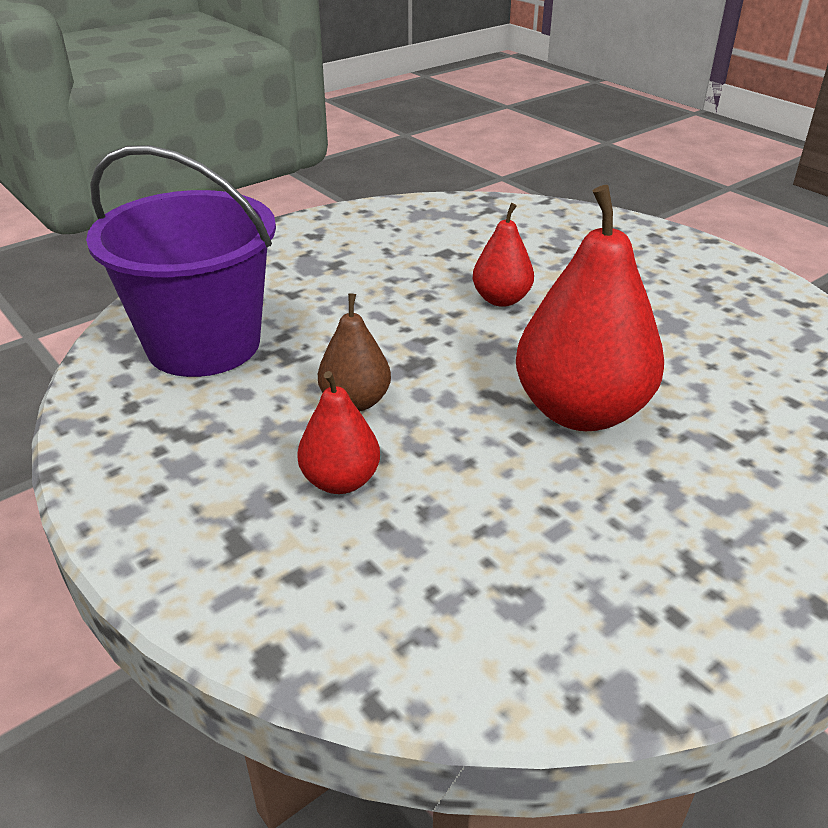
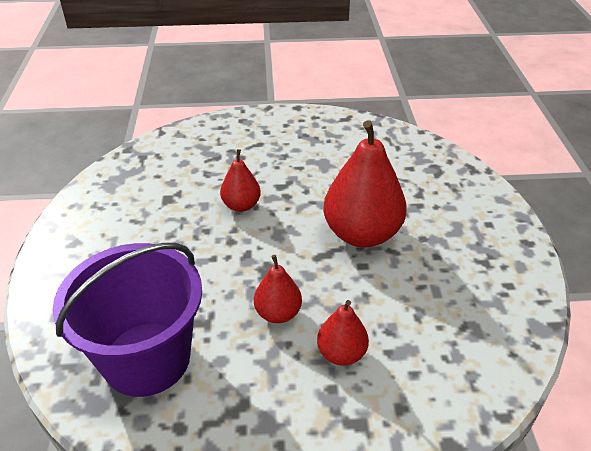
camera: 55 degrees left, 5 degrees up
(355, 402) = (278, 313): brown pear -> red pear

